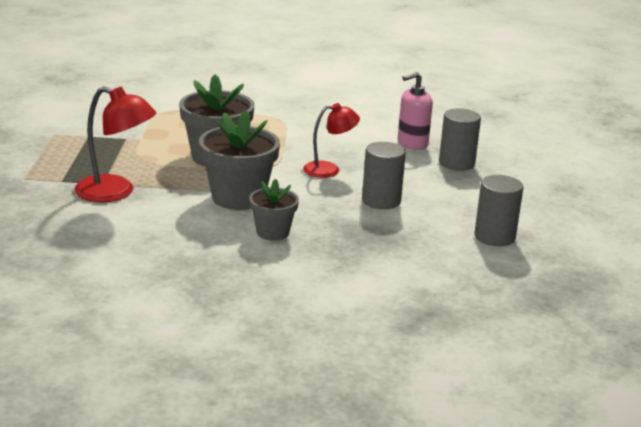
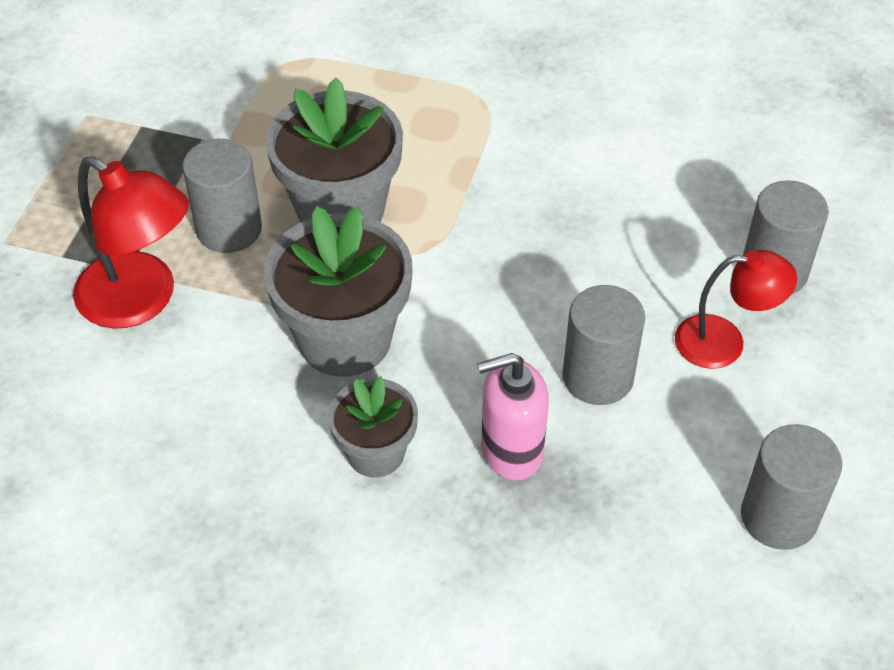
camera: 15 degrees right, 25 degrees up
(156, 166) = (229, 229): none -> grey cylinder
(329, 170) = (530, 268): red lamp -> red lamp (724, 342)
(412, 144) = (707, 200): pink soap dispenser -> pink soap dispenser (511, 451)

